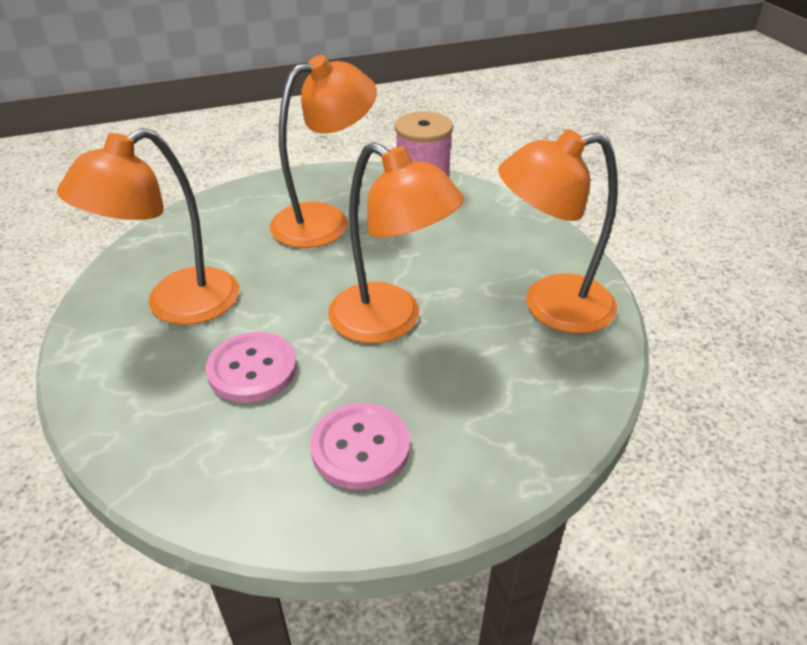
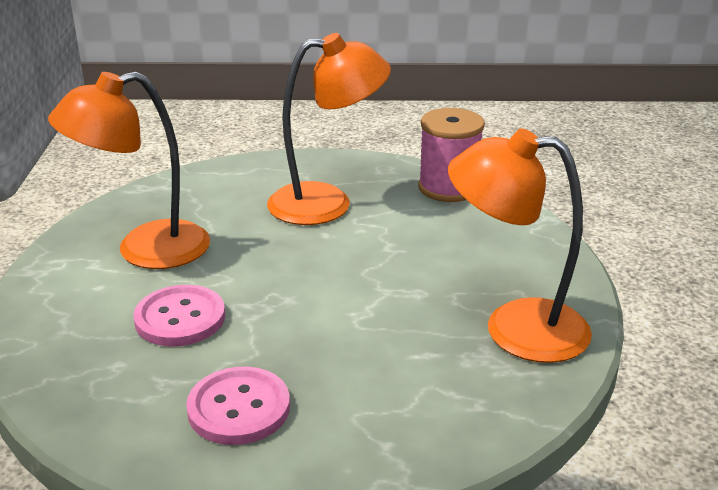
camera: 20 degrees right, 10 degrees down
(390, 322) = (335, 306): orange lamp -> none

